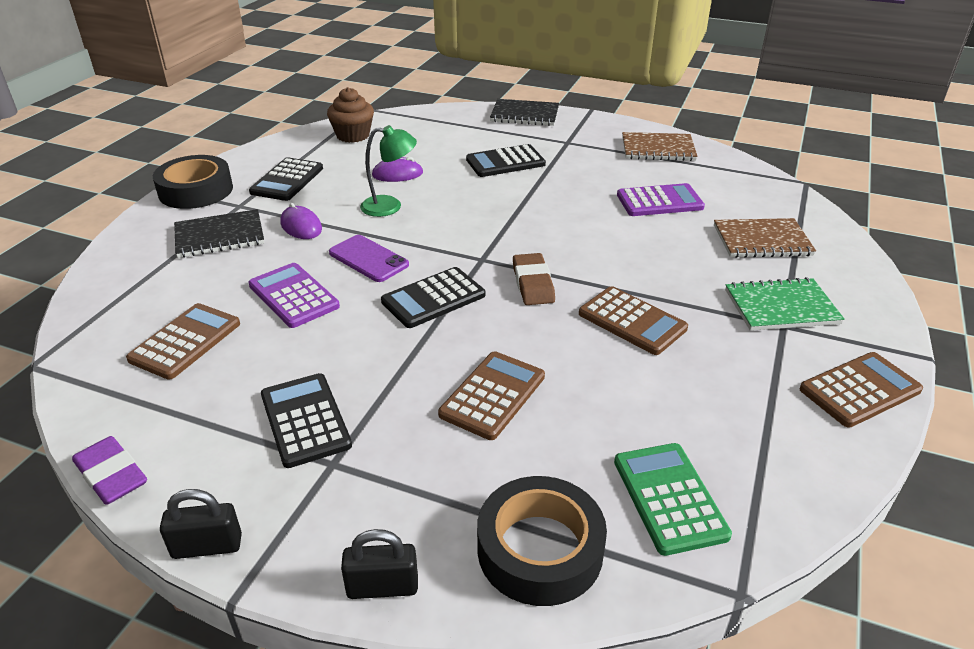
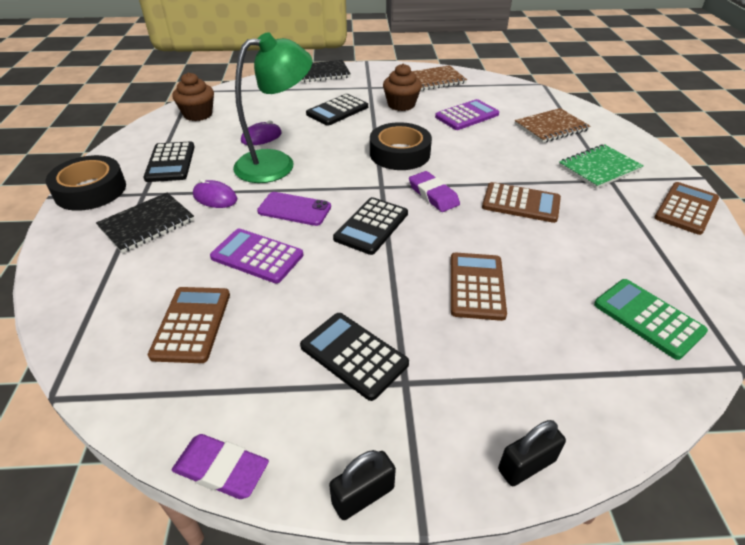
camera: 25 degrees left, 5 degrees up
(390, 206) = (277, 164): green lamp -> green lamp, size x1.72
(533, 283) = (433, 195): brown eraser -> purple eraser
(540, 549) = (604, 388): black tape -> black tape (399, 153)
(587, 171) = (401, 105): none -> brown cupcake

